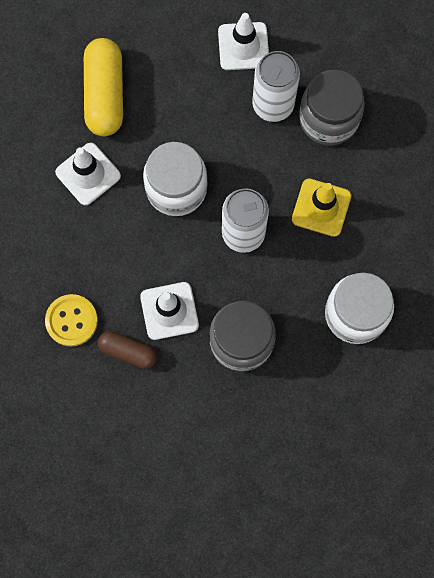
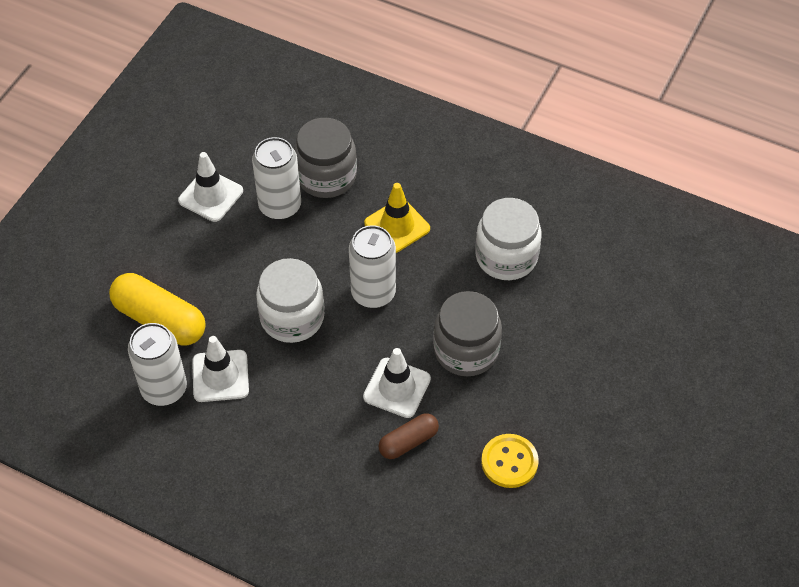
camera: 55 degrees left, 20 degrees down
(49, 142) = (164, 389): none -> white can
(71, 320) = (344, 470): yellow button -> yellow button (509, 462)

